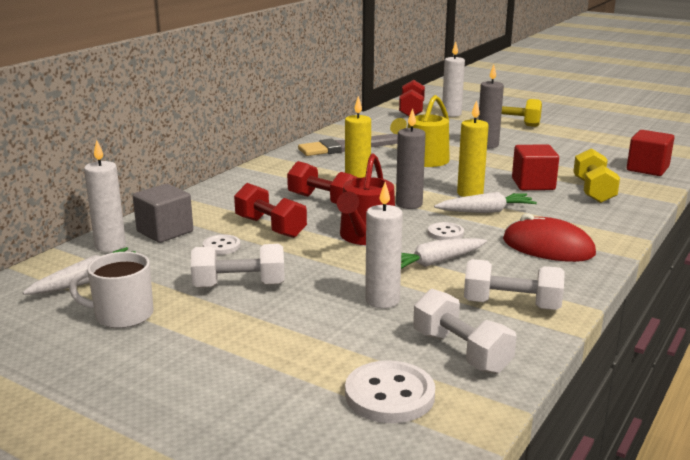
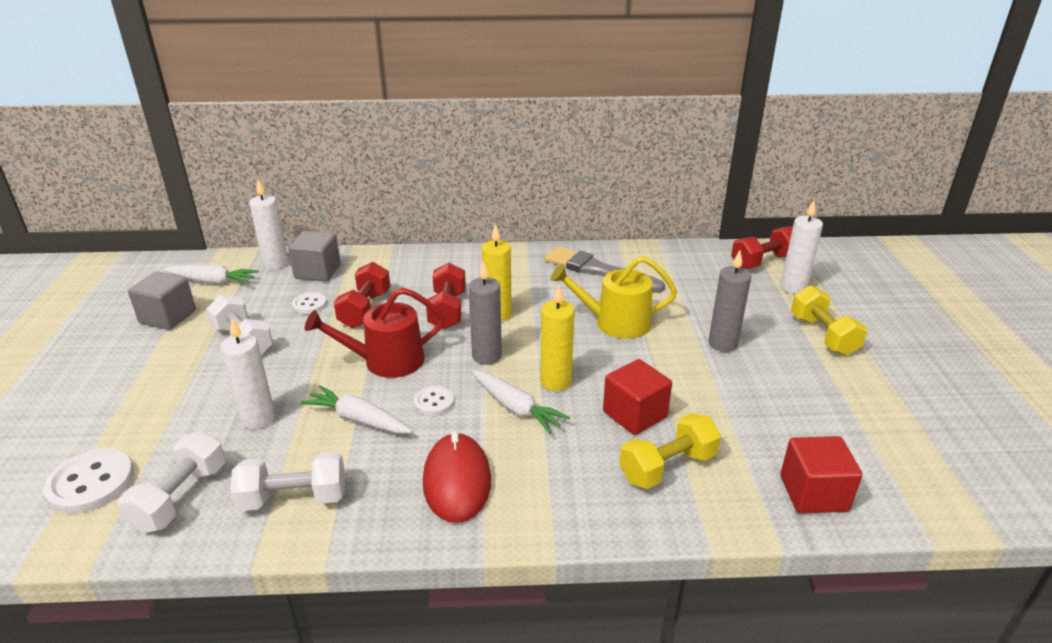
camera: 55 degrees right, 10 degrees up
(122, 315) = (168, 317): white mug -> grey cube
(511, 305) = (294, 498): white dumbbell -> white dumbbell turned 75 degrees counterclockwise

